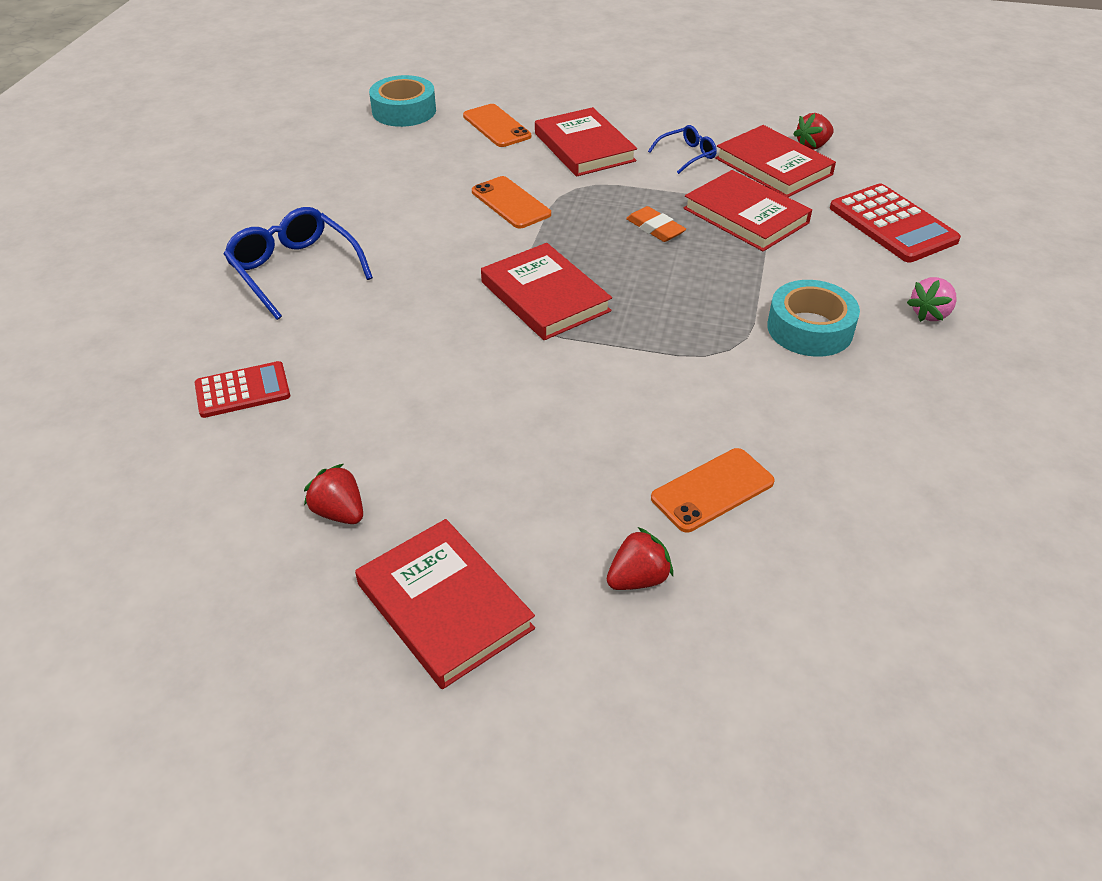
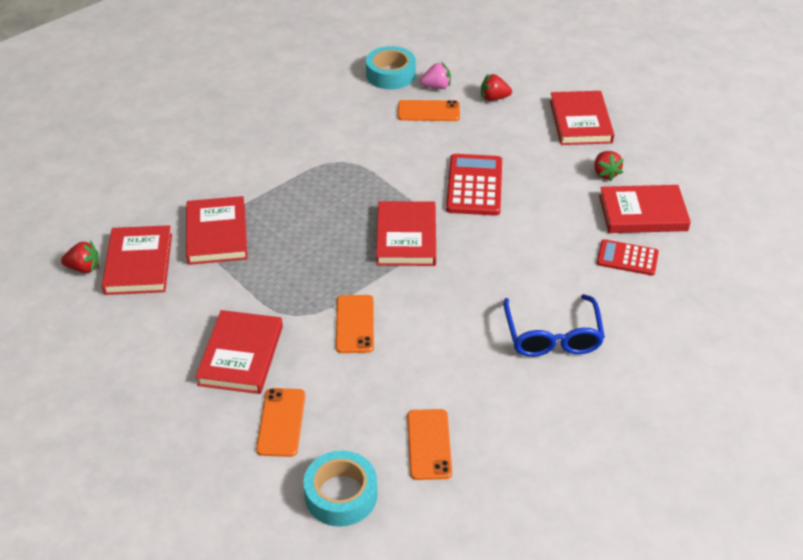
camera: 145 degrees left, 0 degrees up
(246, 468) = (643, 213): none -> red book
(358, 156) = (429, 444): none -> orange phone
(655, 228) = (284, 253): orange eraser -> none
(687, 155) = (179, 305): blue glasses -> none
(809, 329) = (287, 152): turquoise tape -> turquoise tape (390, 74)
(892, 224) = (143, 185): red calculator -> red calculator (474, 185)
(930, 314) = (216, 131): pink strawberry -> pink strawberry (436, 87)

